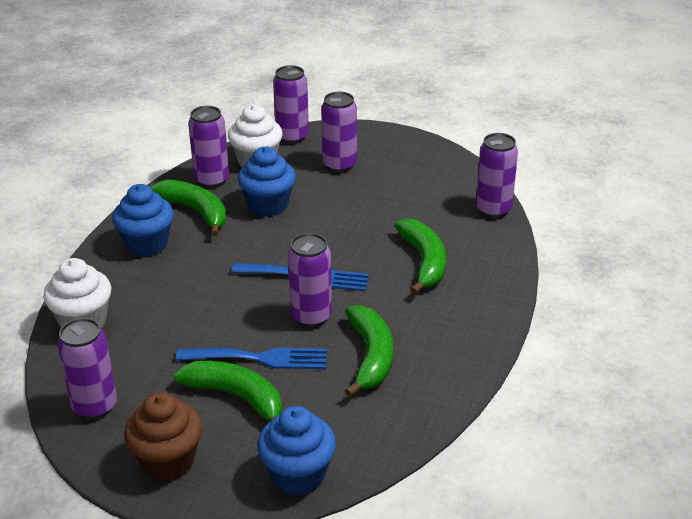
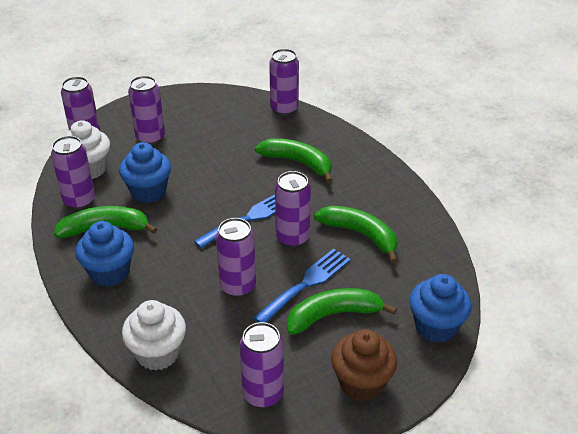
camera: 50 degrees left, 5 degrees up
(209, 320) = (238, 286): none -> purple can

